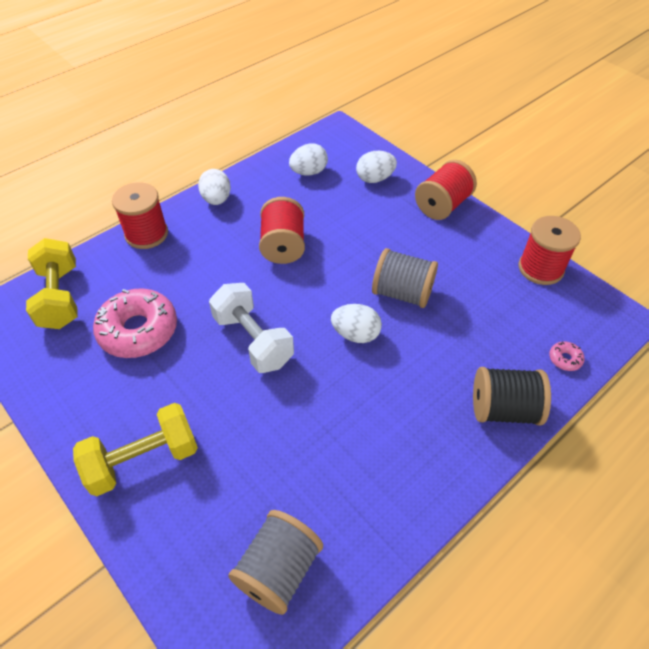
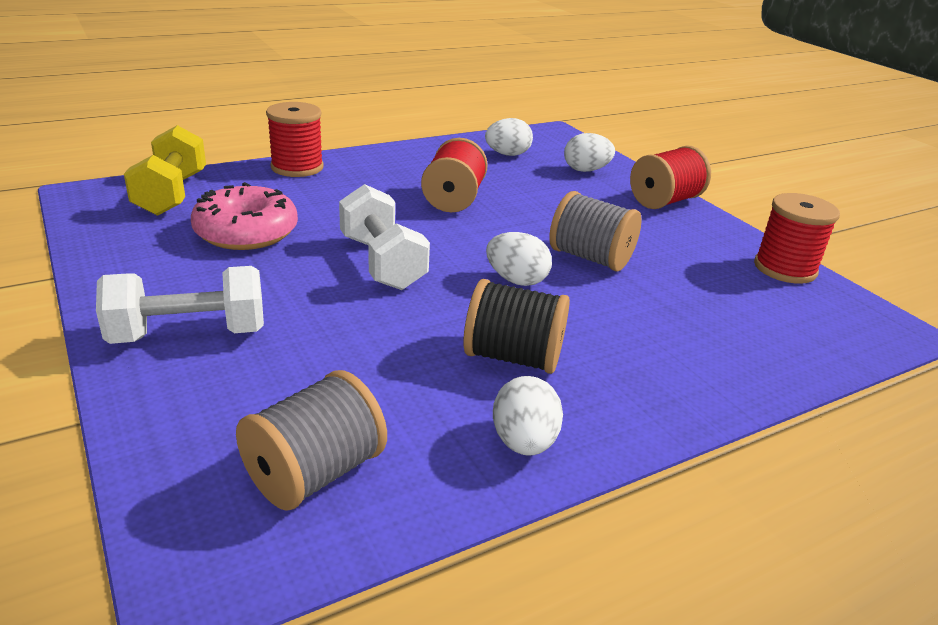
camera: 10 degrees right, 20 degrees down
(143, 460) = (189, 334): yellow dumbbell -> white dumbbell
(216, 199) = (390, 157): white egg -> white egg (524, 442)
(503, 409) = (703, 381): black spool -> black spool (513, 357)
(565, 359) = (805, 351): pink donut -> none

